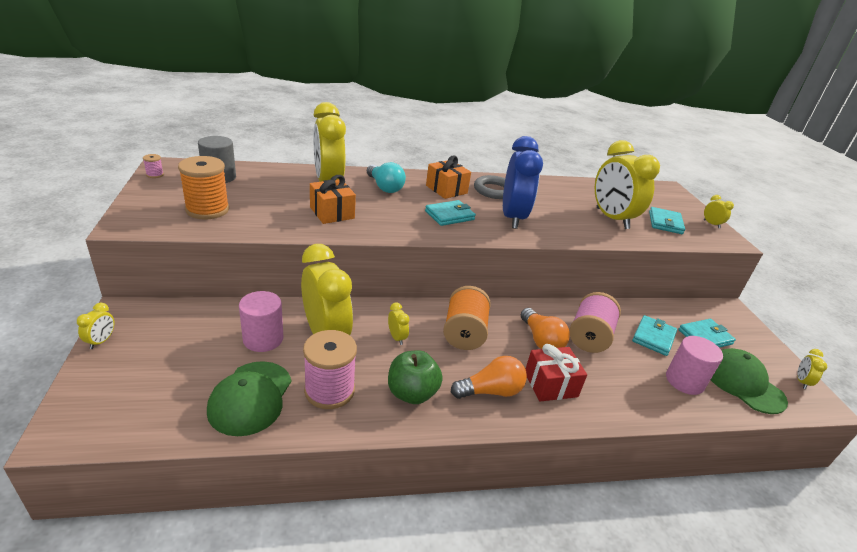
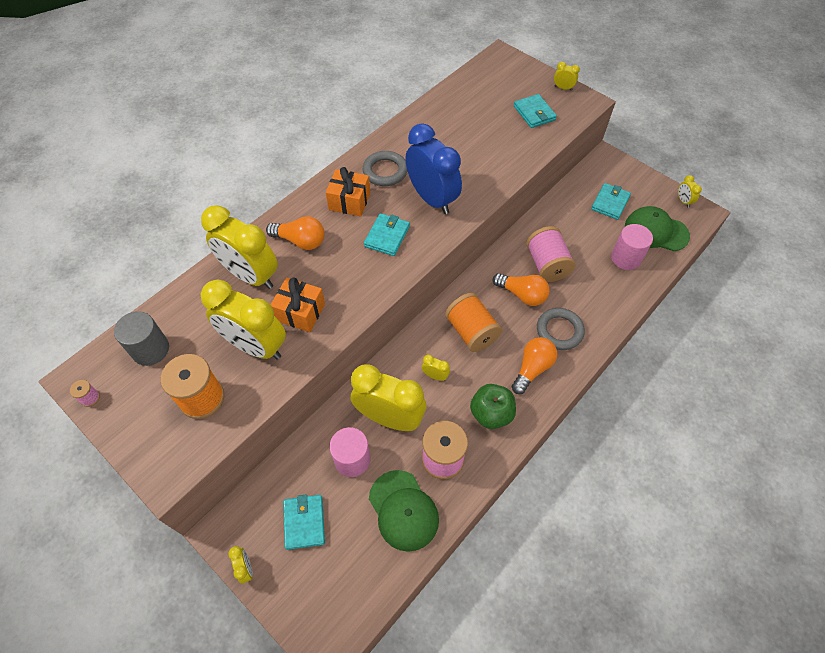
camera: 35 degrees left, 25 degrees up
(384, 187) = (300, 241): turquoise light bulb -> orange light bulb
(550, 384) = (559, 331): red gift -> grey ring
(612, 218) = (497, 138): yellow clock -> yellow clock (256, 346)
(653, 337) = (582, 230): turquoise wallet -> turquoise wallet (304, 522)

